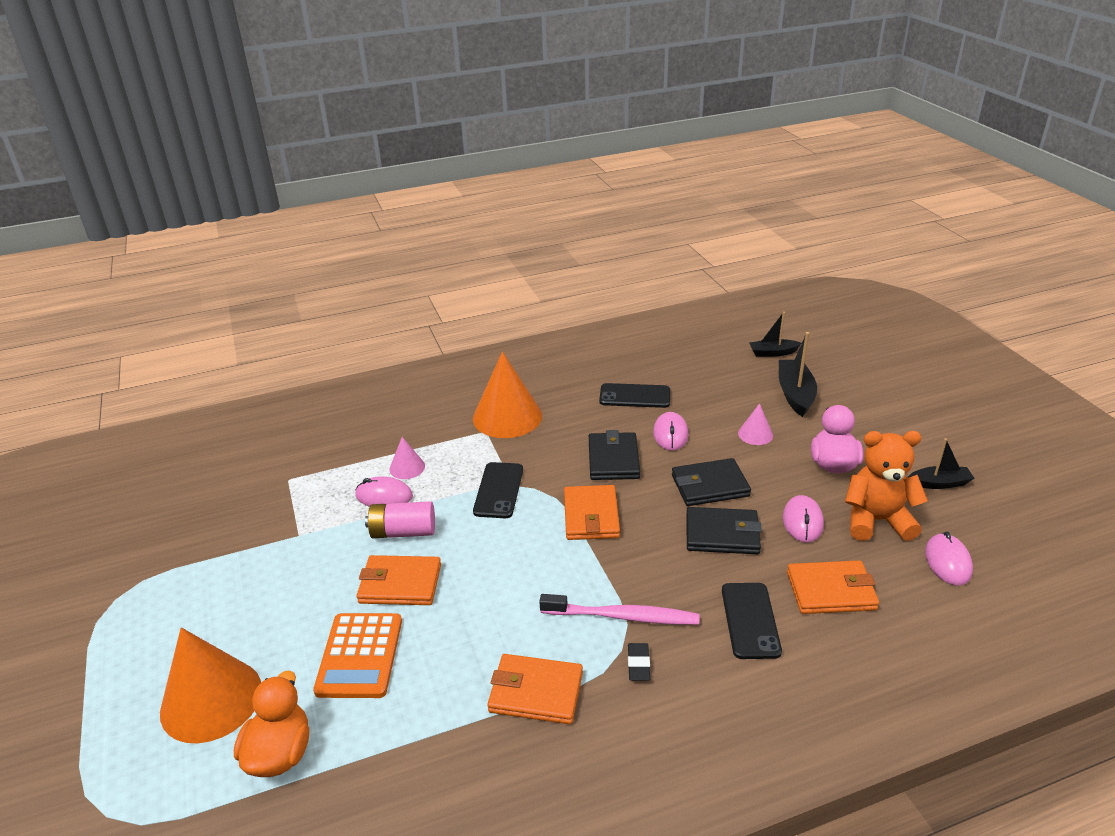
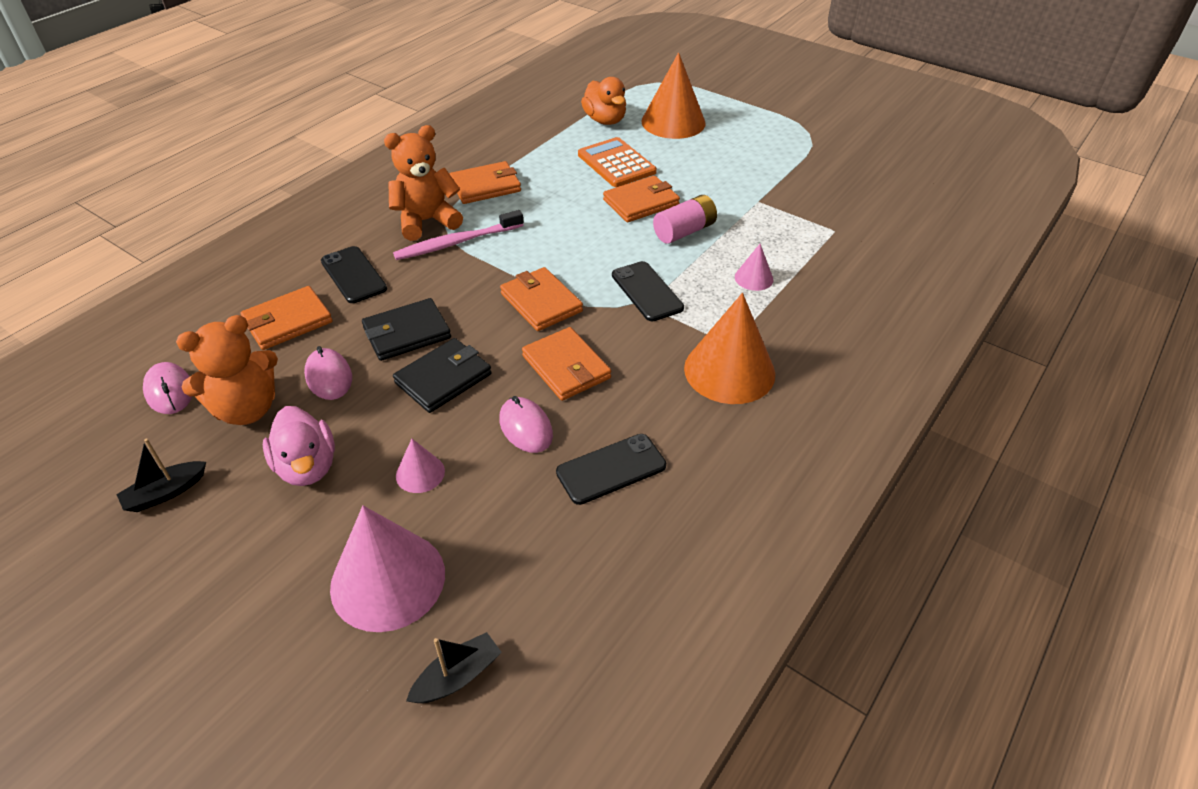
camera: 145 degrees right, 10 degrees up
(384, 496) = (737, 249): pink mouse -> none
(613, 459) = (566, 367): black wallet -> orange wallet
(638, 664) = (426, 221): black eraser -> orange teddy bear
(795, 394) = (388, 580): black boat -> pink cone

